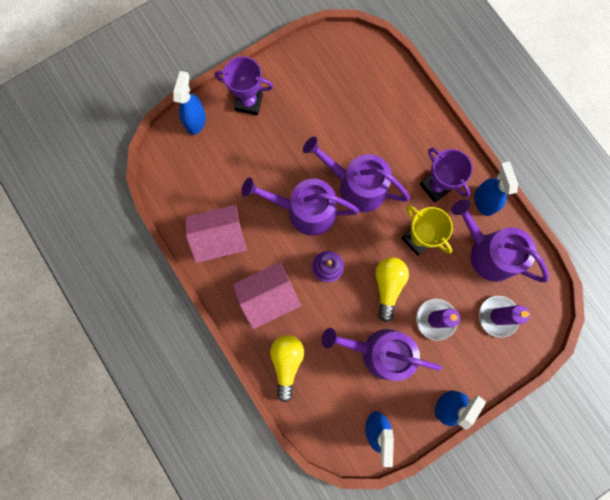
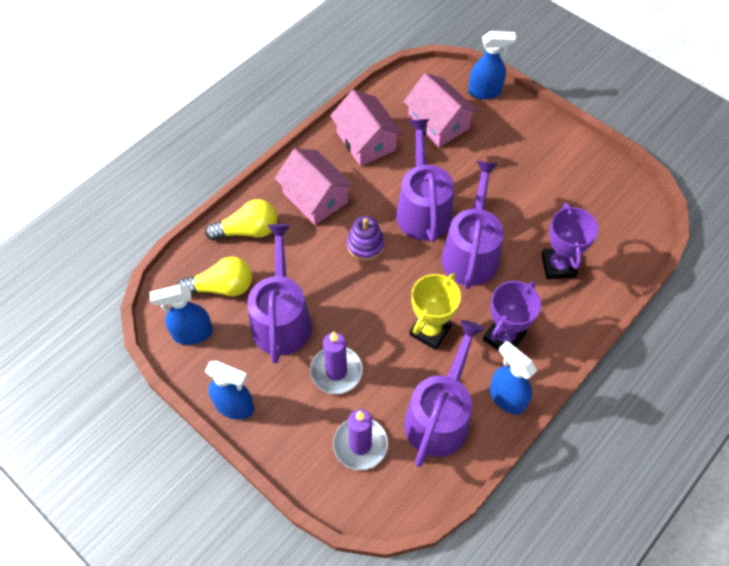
camera: 75 degrees right, 20 degrees down
(218, 170) = (438, 123): none -> pink house
(249, 102) = (525, 131): purple trophy -> purple trophy (558, 266)
(388, 286) = (362, 311): yellow light bulb -> yellow light bulb (222, 287)
(484, 201) = (506, 397): blue spray bottle -> blue spray bottle turned 105 degrees counterclockwise

